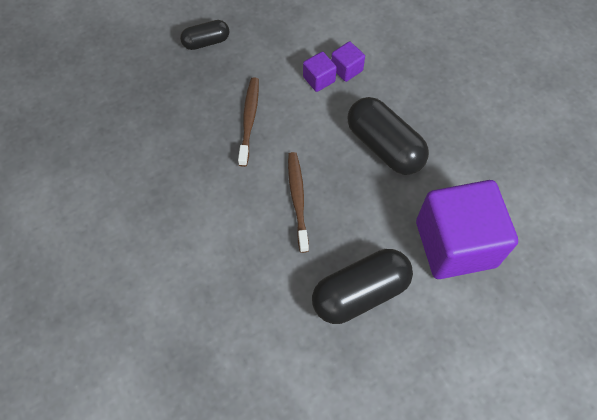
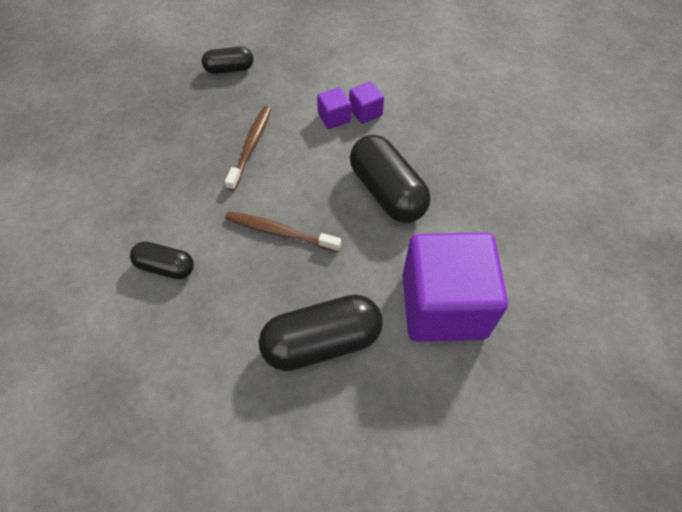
camera: 10 degrees right, 5 degrees down
(205, 248) = (166, 267): none -> black capsule
(298, 199) = (279, 232): brown toothbrush -> brown toothbrush turned 75 degrees counterclockwise

